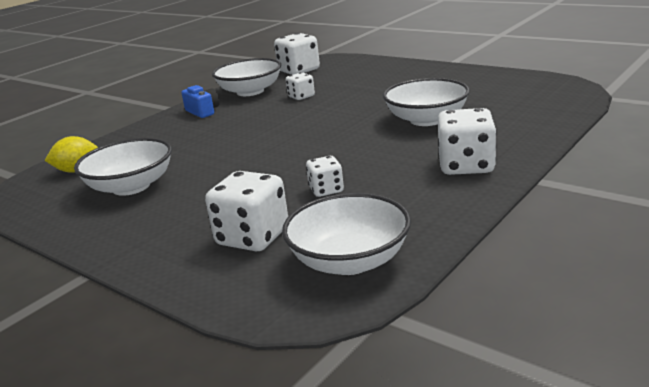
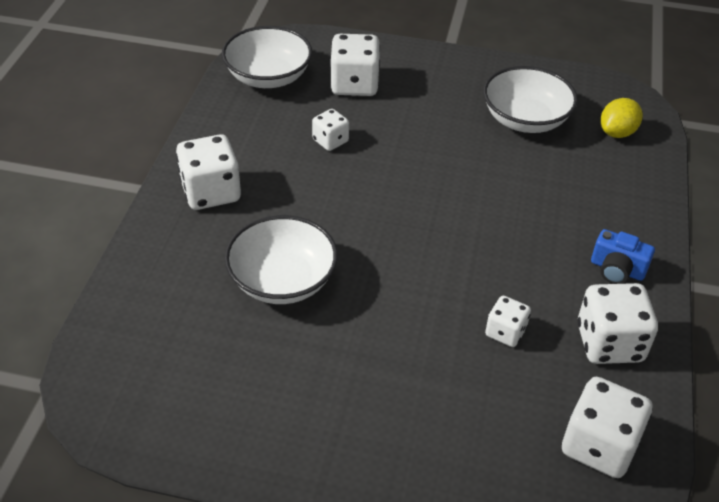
camera: 150 degrees right, 20 degrees up
(250, 91) = (609, 343): white bowl -> white dice

